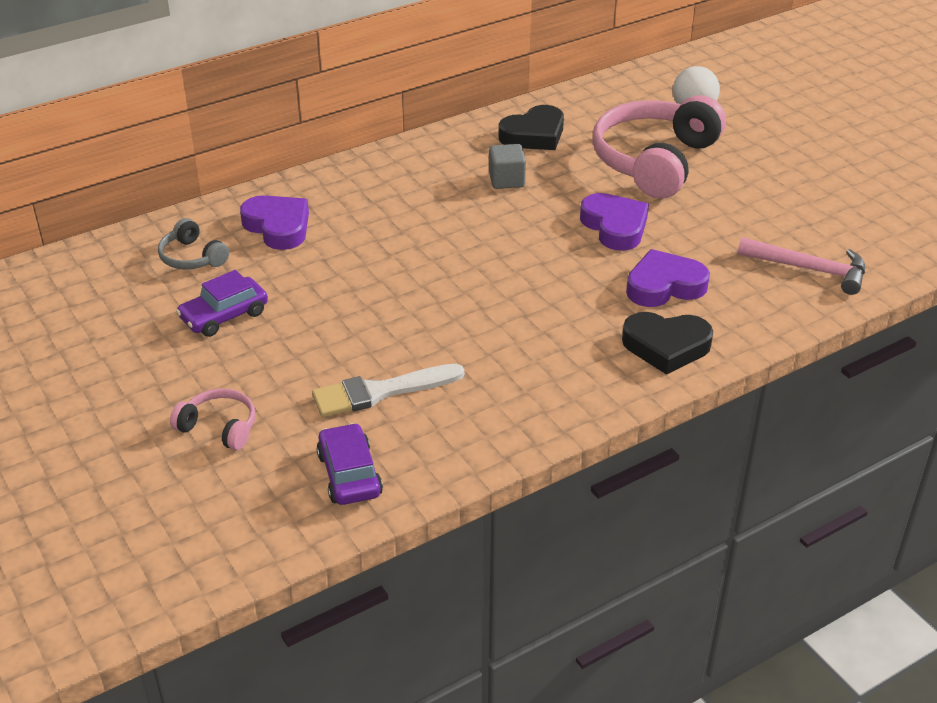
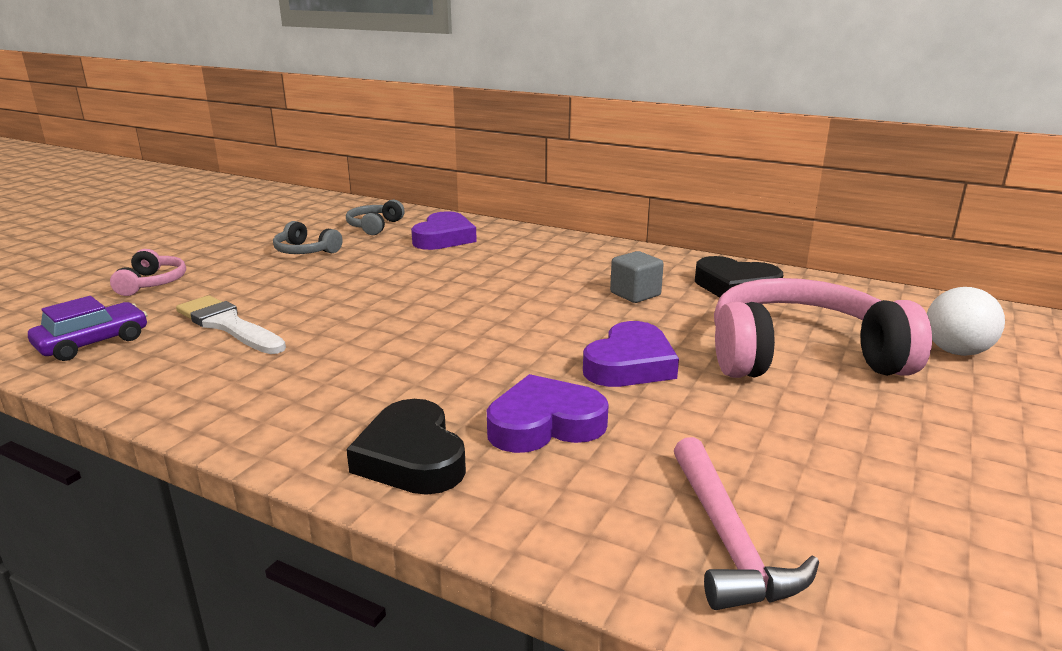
camera: 60 degrees right, 15 degrees down
(224, 316) = (305, 251): purple car -> grey headphones
(664, 286) = (544, 424): purple heart -> purple heart turned 60 degrees counterclockwise

